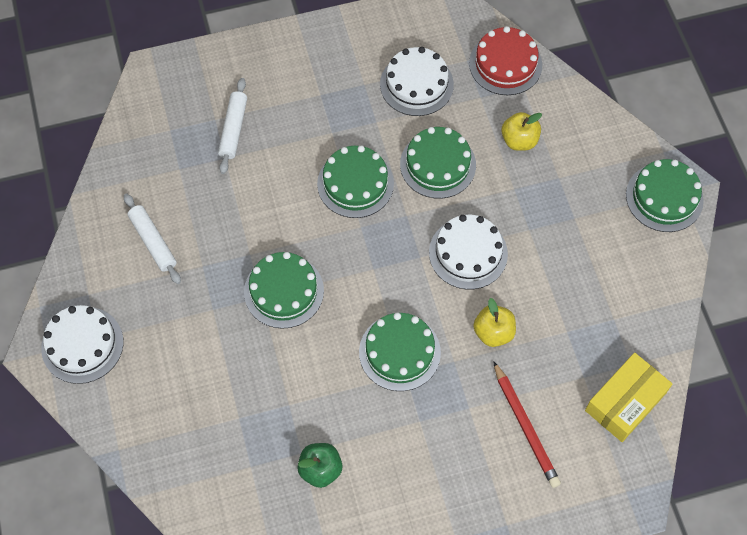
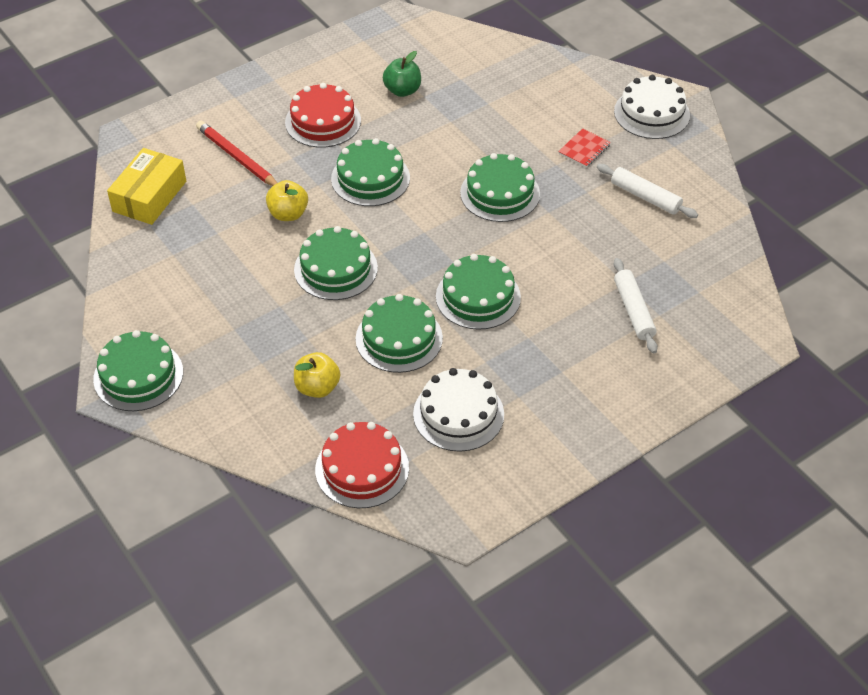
camera: 160 degrees right, 15 degrees down
(176, 319) = (584, 149): none -> red notebook
(421, 450) = (323, 121): none -> red cake
(468, 253) = (336, 268): white cake -> green cake

